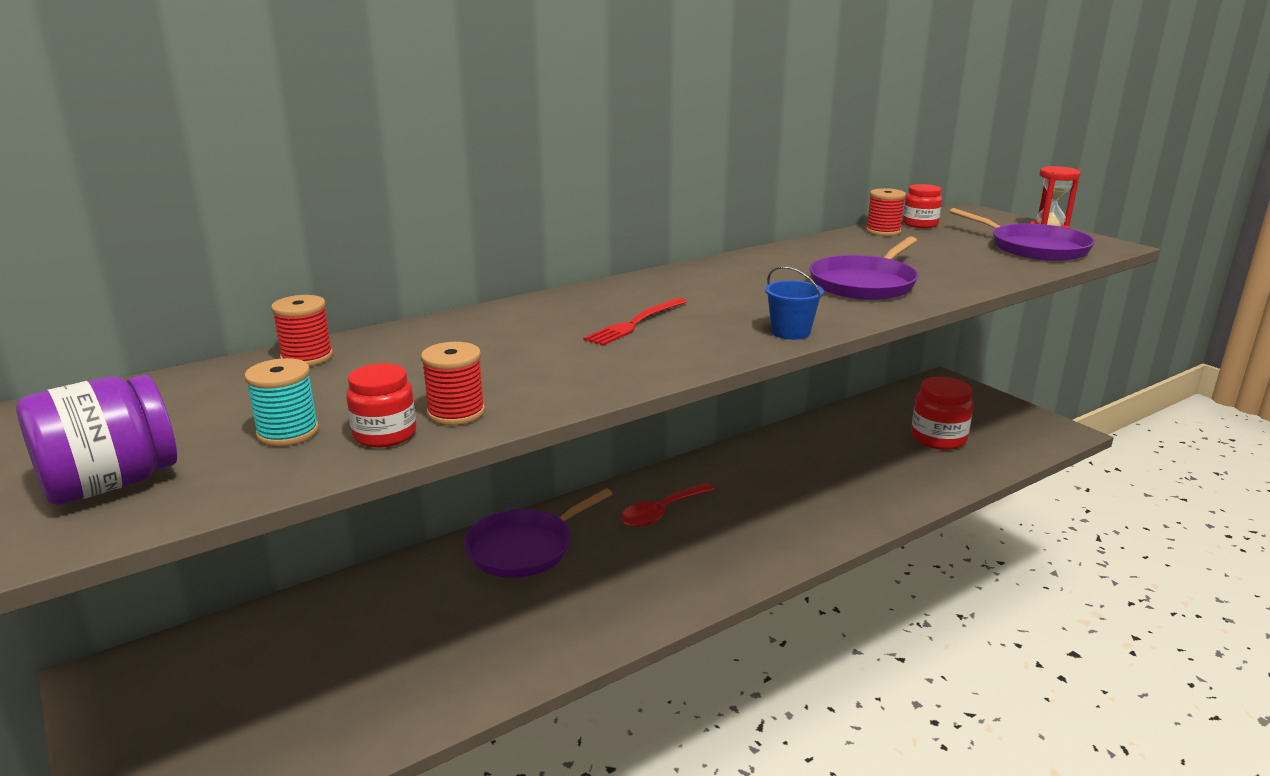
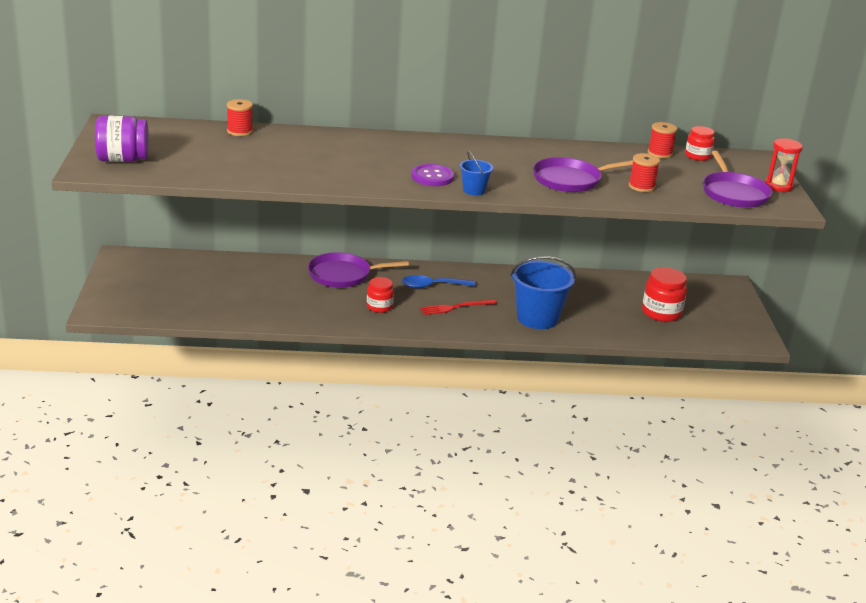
camera: 30 degrees right, 5 degrees up
(288, 433) = (198, 161): turquoise spool -> none
(385, 435) = (231, 174): red jar -> red jar (379, 306)
(456, 413) = (268, 175): red spool -> red spool (641, 186)
(635, 323) = (406, 161): red fork -> red fork (456, 307)
(661, 512) = (432, 286): red spoon -> blue spoon
(706, 332) = (432, 177): none -> purple button
(836, 503) = (537, 318): none -> blue bucket

